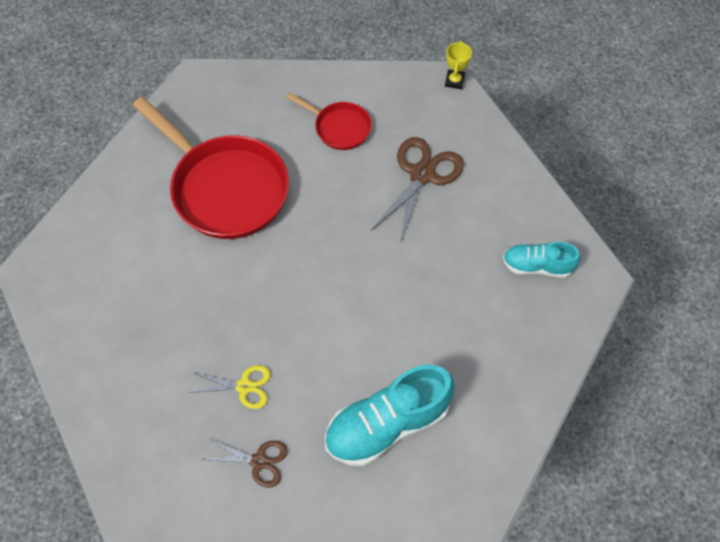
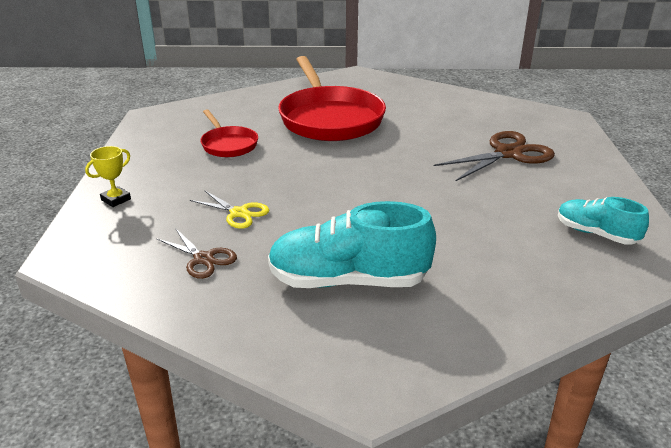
camera: 30 degrees right, 30 degrees down
(339, 127) = (450, 116): red pan -> red pan (228, 144)
(454, 81) = (575, 119): yellow trophy -> yellow trophy (116, 199)

